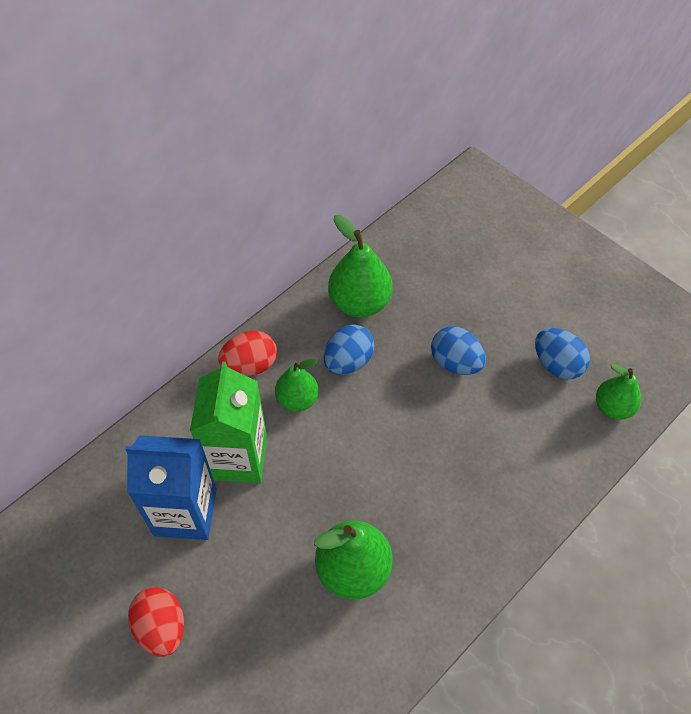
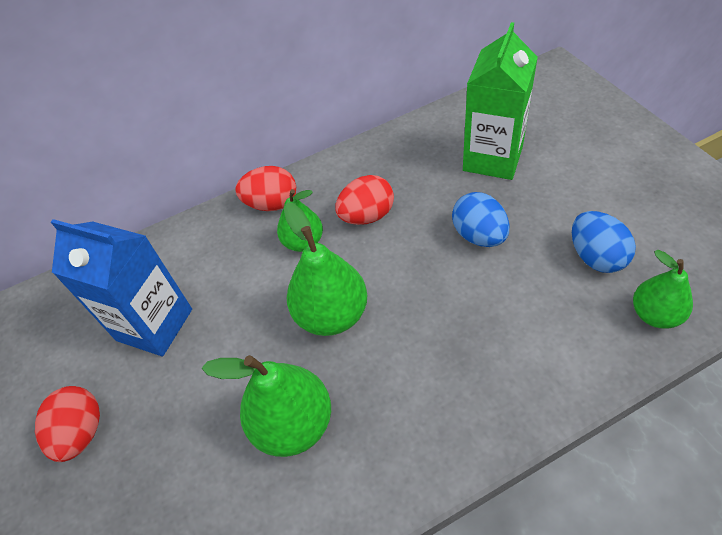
camera: 25 degrees right, 5 degrees down
(238, 457) = (225, 284): green carton -> green carton (492, 158)
(348, 361) = (367, 216): blue egg -> red egg
(359, 302) = (398, 165): green pear -> green pear (332, 315)

